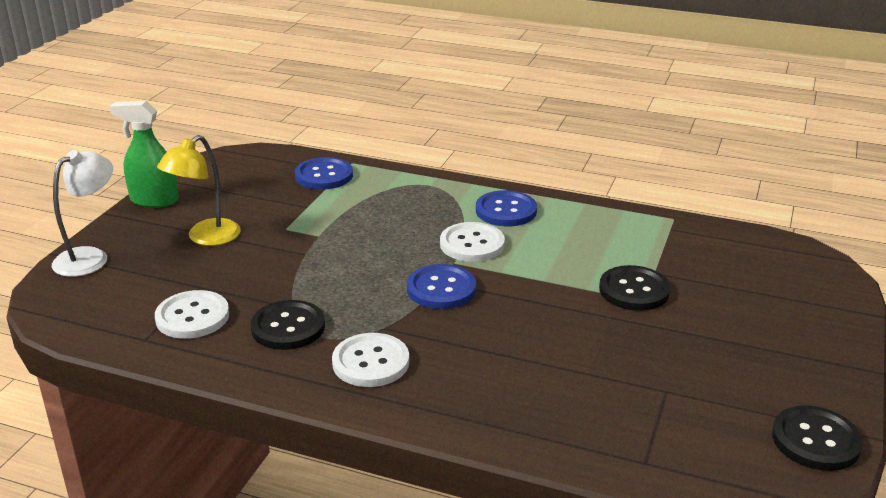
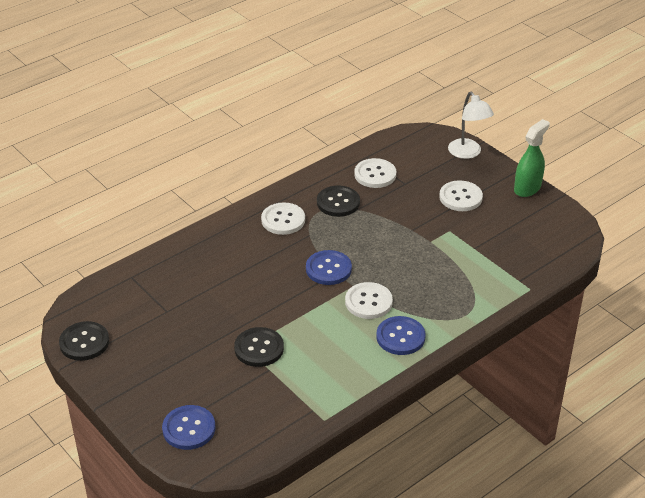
camera: 120 degrees right, 10 degrees up
(206, 238) = (460, 197): yellow lamp -> white button
(324, 175) = (516, 269): blue button -> blue button (189, 429)

